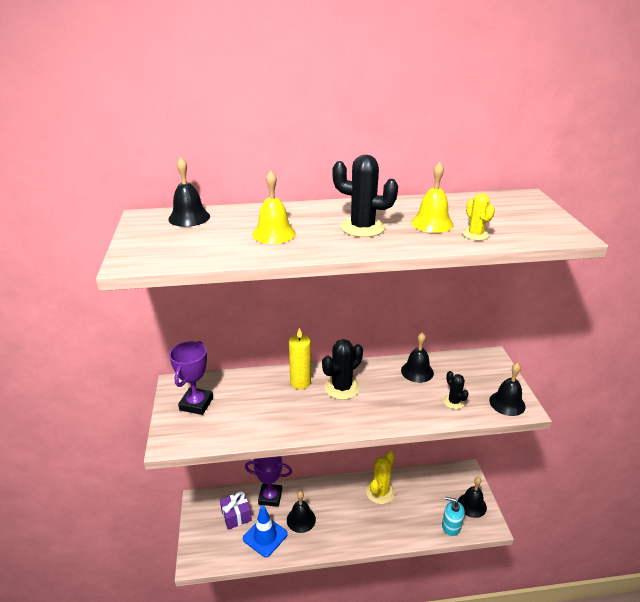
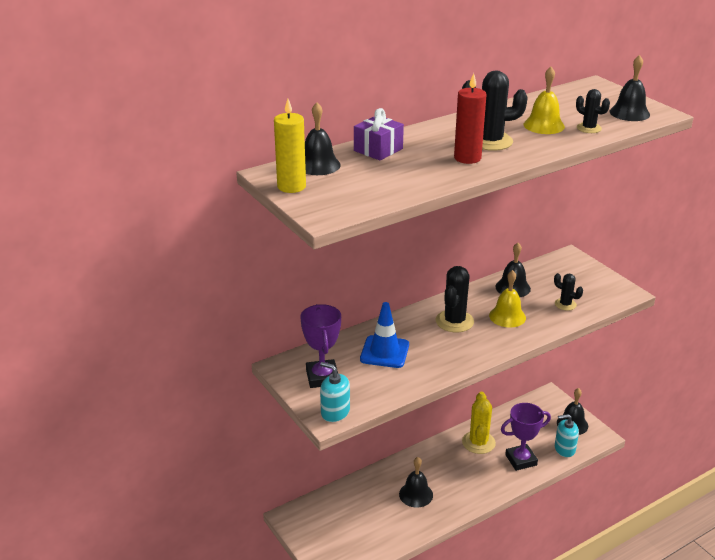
camera: 25 degrees left, 0 degrees up
(178, 439) = (335, 412): none -> turquoise soap dispenser
(236, 516) = (344, 515): purple gift -> purple gift (378, 150)
(265, 536) = (390, 522): blue traffic cone -> blue traffic cone (384, 352)
(270, 497) = (368, 486): purple trophy -> purple trophy (521, 460)
(274, 234) = (420, 163): yellow bell -> yellow bell (507, 316)
(300, 382) = (410, 328): yellow candle -> yellow candle (291, 186)
(322, 238) = (467, 158): none -> red candle
(475, 234) = (589, 128): yellow cactus -> black cactus
(507, 403) = (610, 292): black bell -> black bell (629, 113)

